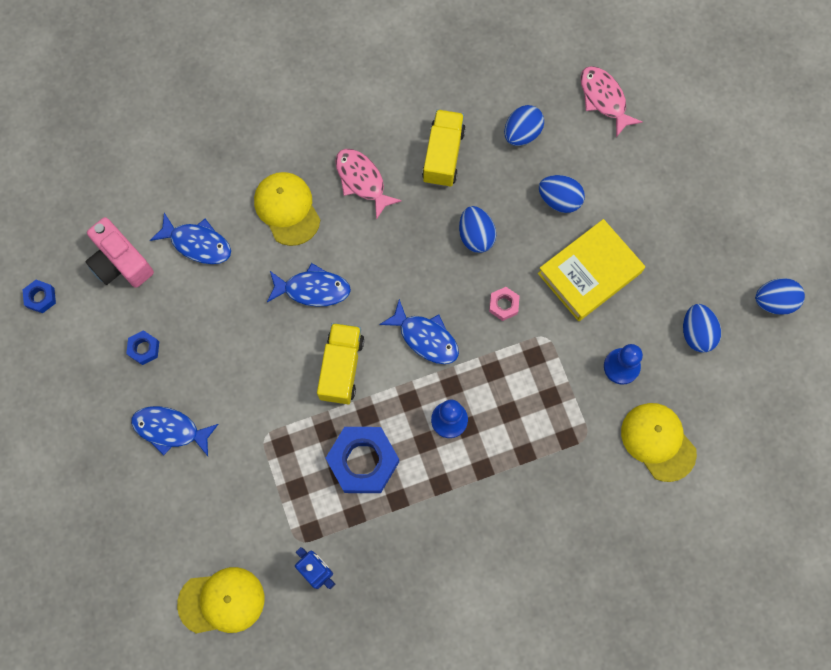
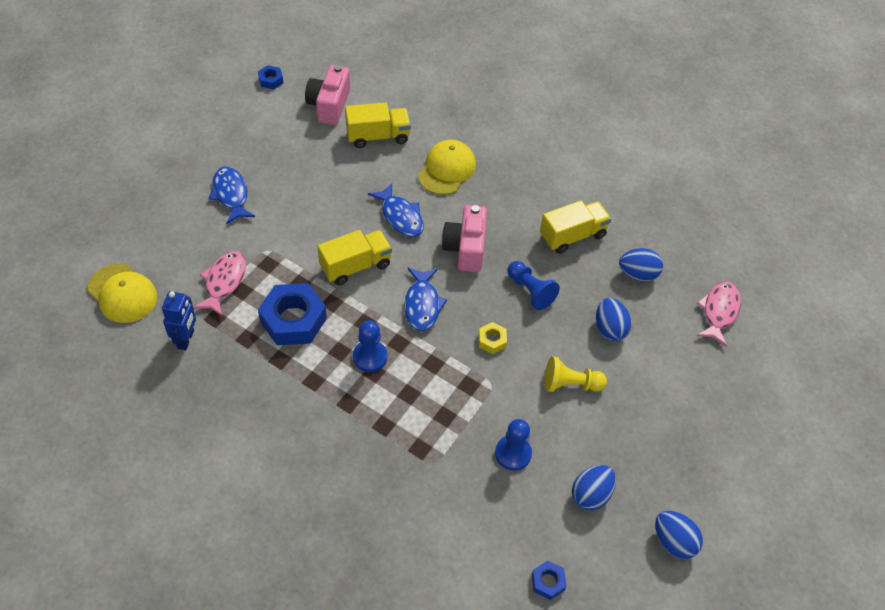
camera: 50 degrees right, 20 degrees down
(144, 349) = (278, 149): blue nut -> blue nut (548, 582)
(197, 243) = (378, 136): blue fish -> yellow truck
(362, 180) = (507, 199): pink fish -> pink fish (224, 282)
(391, 257) = (465, 248): none -> pink camera
(476, 236) = (530, 291): blue egg -> blue pawn
(503, 305) = (492, 340): pink nut -> yellow nut
(589, 273) = (570, 384): yellow book -> yellow pawn
(658, 441) = (472, 520): yellow cap -> none

